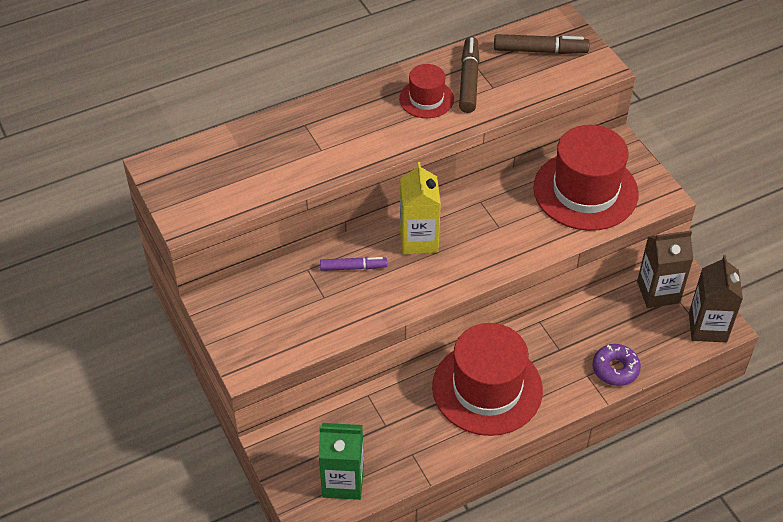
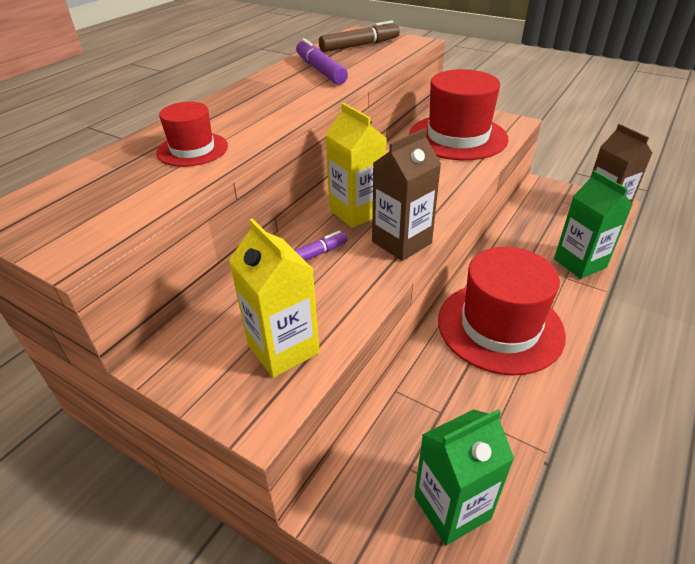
camera: 30 degrees left, 10 degrees down
(286, 331) = (283, 349): none -> yellow carton
(426, 99) = (294, 87): red hat -> red hat (192, 149)
(469, 80) = (320, 70): brown marker -> purple marker
(615, 369) = (579, 263): purple donut -> green carton
(658, 292) = (546, 203): brown carton -> brown carton (401, 242)

